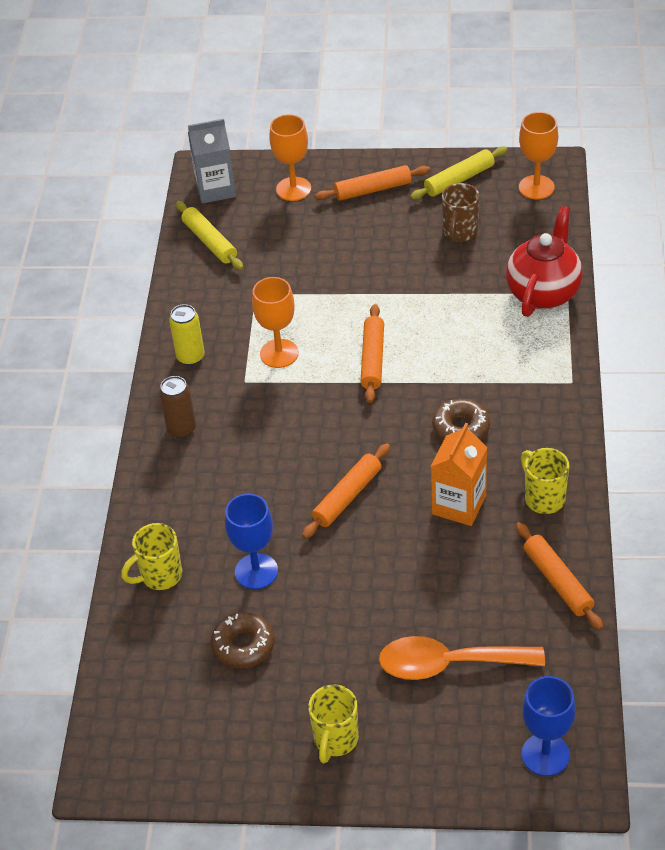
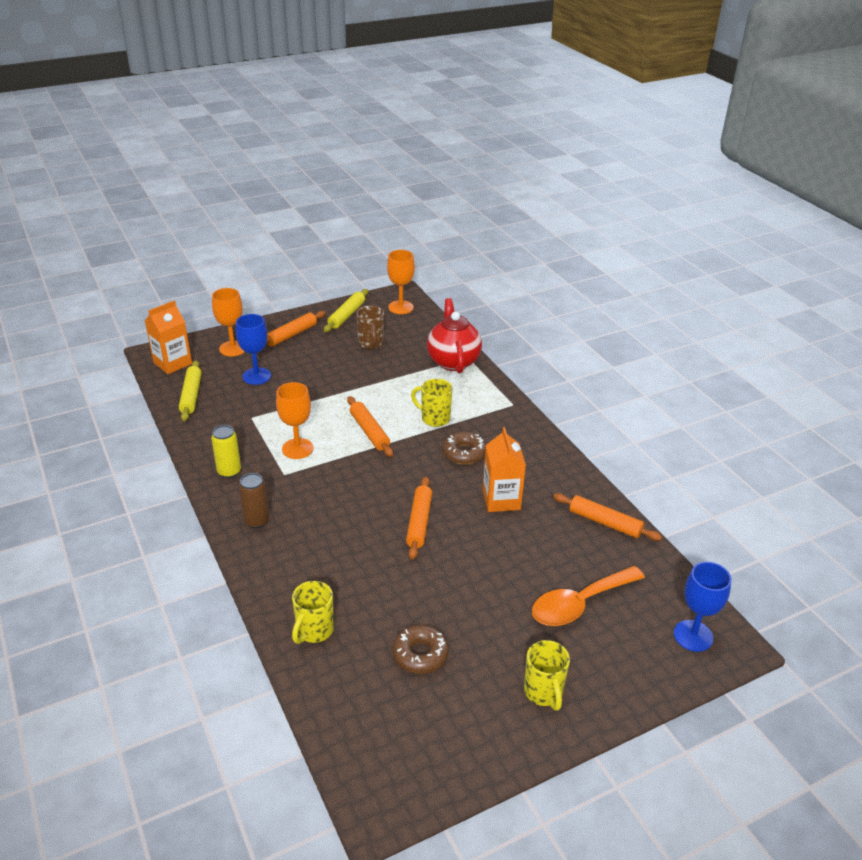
camera: 35 degrees left, 10 degrees down
(210, 242) = (191, 395): yellow rolling pin -> yellow rolling pin turned 60 degrees clockwise
(215, 189) = (172, 363): grey carton -> orange carton
(256, 571) = (390, 597): blue goblet -> blue goblet (256, 376)
(543, 498) = (553, 476): yellow mug -> yellow mug (434, 418)

